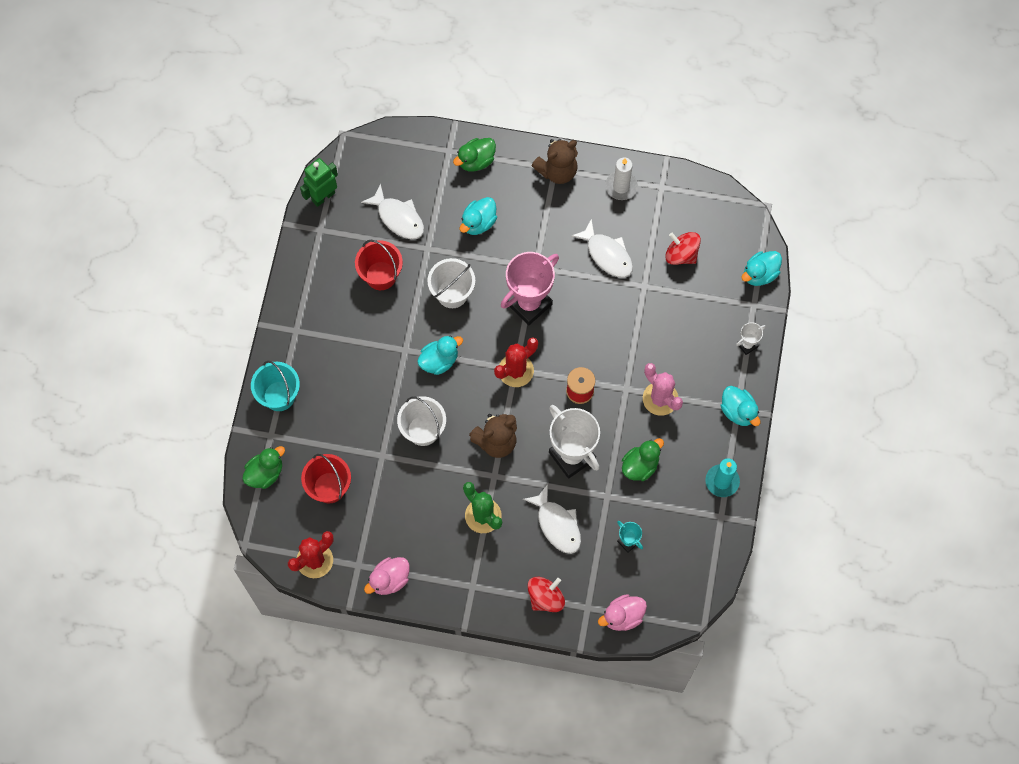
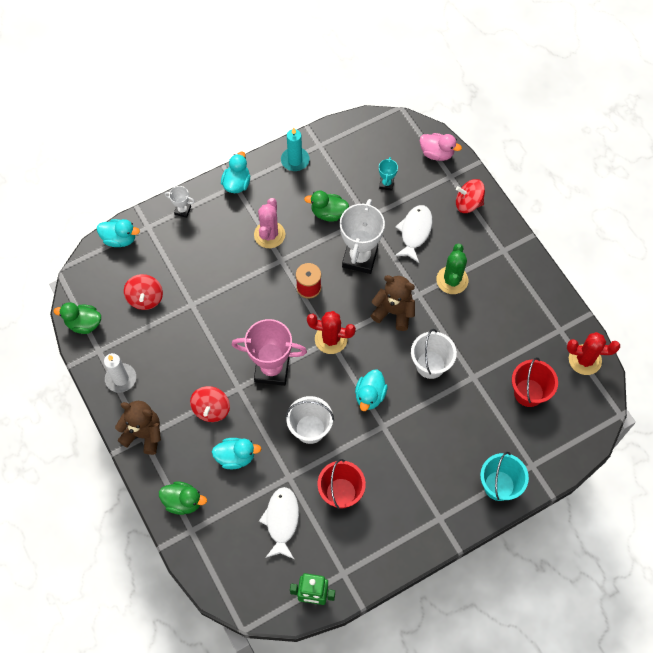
camera: 130 degrees left, 5 degrees down
(265, 473) = (561, 445): green duck -> green duck (84, 324)
(389, 580) = (549, 302): pink duck -> none
(439, 361) = (370, 396): turquoise duck -> turquoise duck turned 90 degrees counterclockwise
(534, 234) = (211, 409): none -> red spinning top
(607, 254) = (186, 347): white fish -> none

